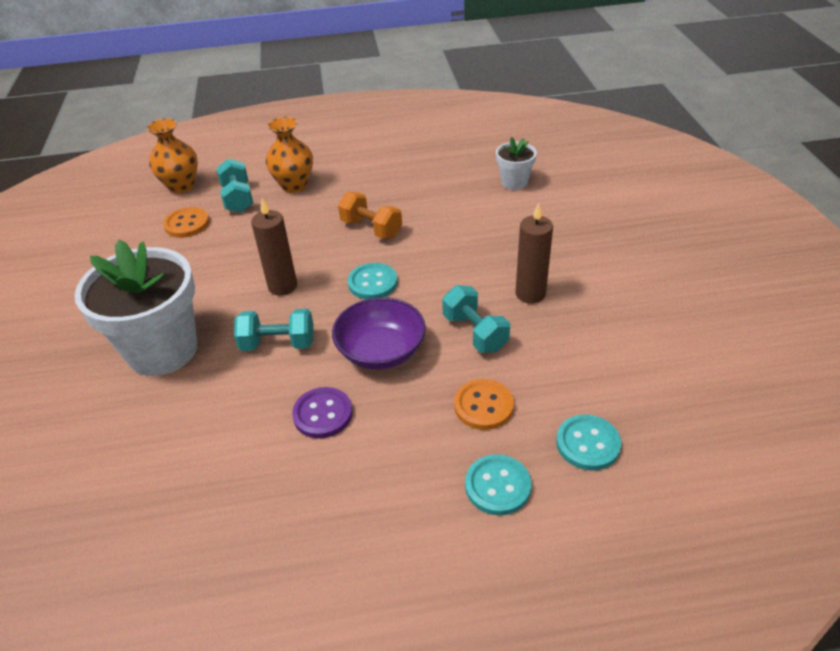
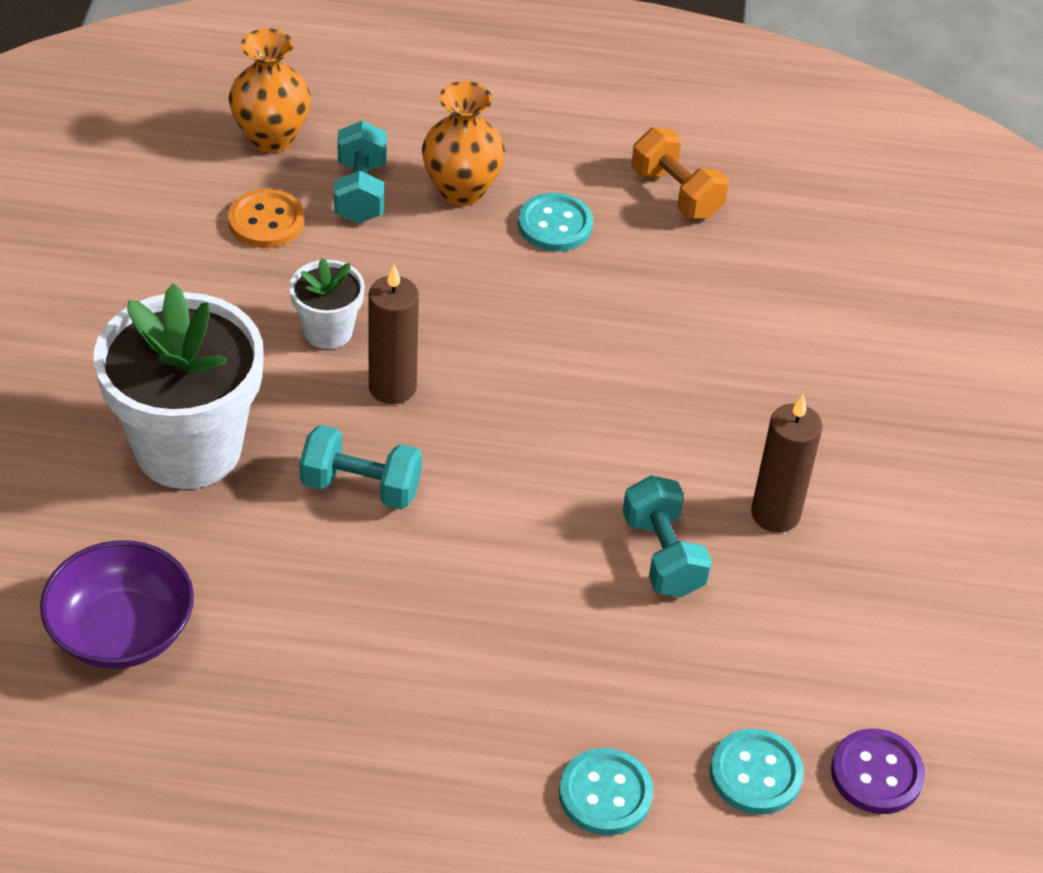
camera: 10 degrees right, 5 degrees up
(323, 414) = (397, 619): purple button -> purple button (876, 773)
(371, 228) = (564, 317): orange dumbbell -> orange dumbbell (676, 193)
(372, 283) = (535, 422): turquoise button -> turquoise button (555, 225)
(381, 351) = (510, 544): purple bowl -> purple bowl (122, 631)
(483, 406) = (630, 674): orange button -> none
(514, 182) = (839, 292): white flower pot -> white flower pot (328, 331)

